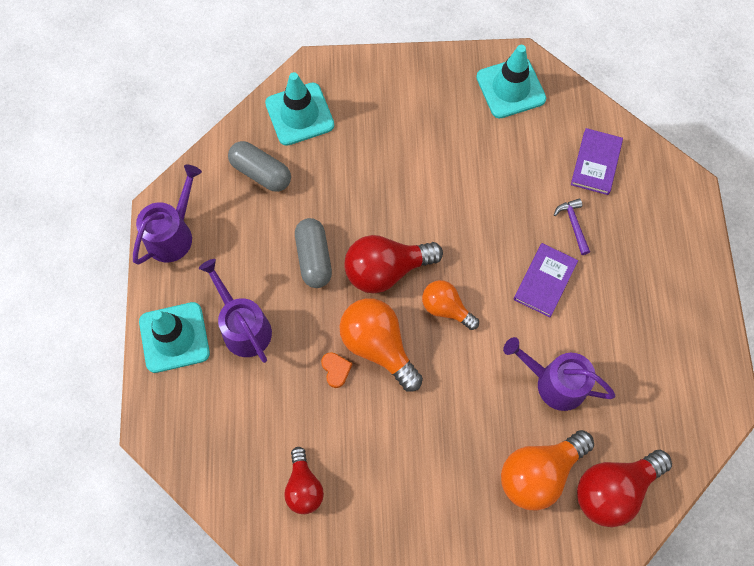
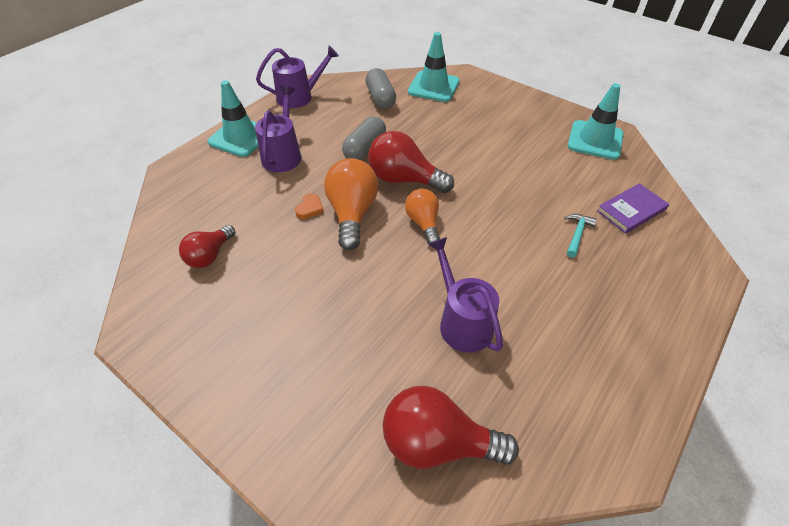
camera: 40 degrees right, 20 degrees down
(539, 473) = (383, 375): orange light bulb -> none
(545, 281) = (519, 253): purple book -> none
(573, 224) = (577, 234): purple hammer -> turquoise hammer

